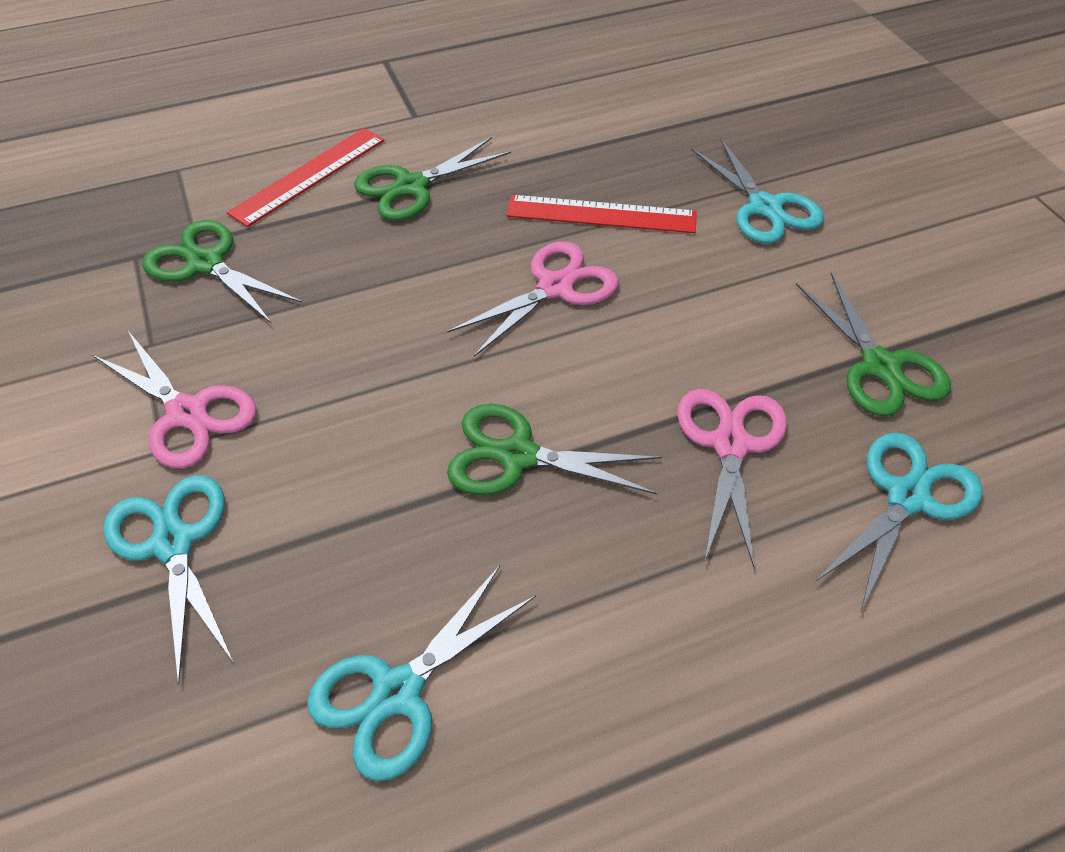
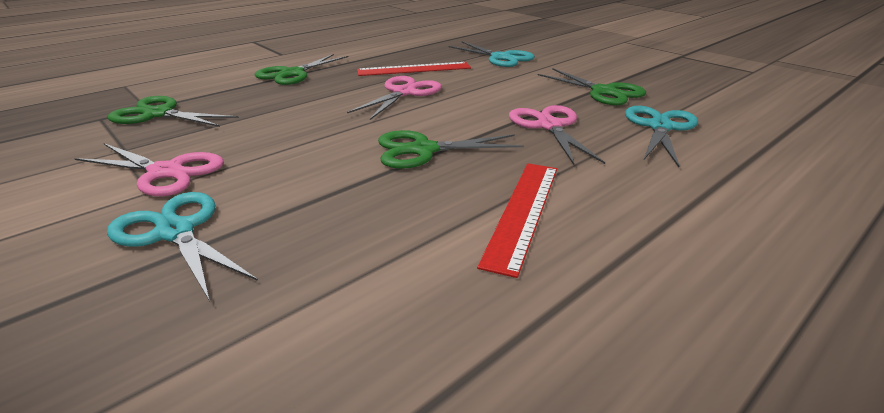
camera: 20 degrees left, 20 degrees down
(309, 176) = (221, 78): red ruler -> red ruler (523, 212)
(397, 693) = (407, 266): turquoise scissors -> none

